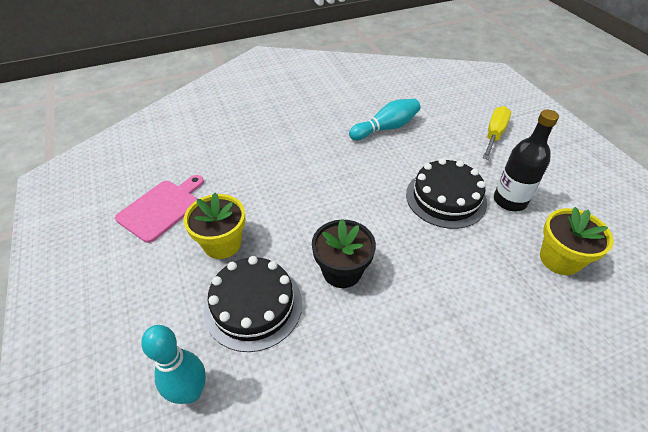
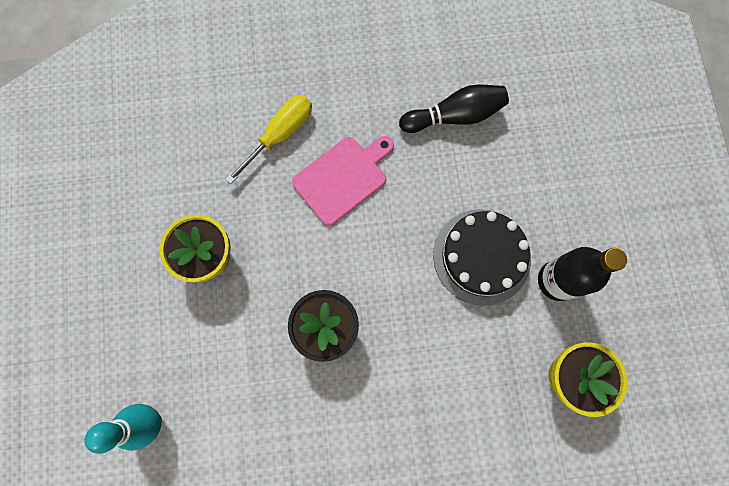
camera: 15 degrees right, 30 degrees up
(162, 208) = (150, 186): pink cutting board -> pink cutting board (343, 178)
(253, 305) = (226, 345): black cake -> none
(386, 128) = (454, 116): turquoise bowling pin -> black bowling pin
(494, 134) = (595, 164): yellow screwdriver -> yellow screwdriver (280, 134)

